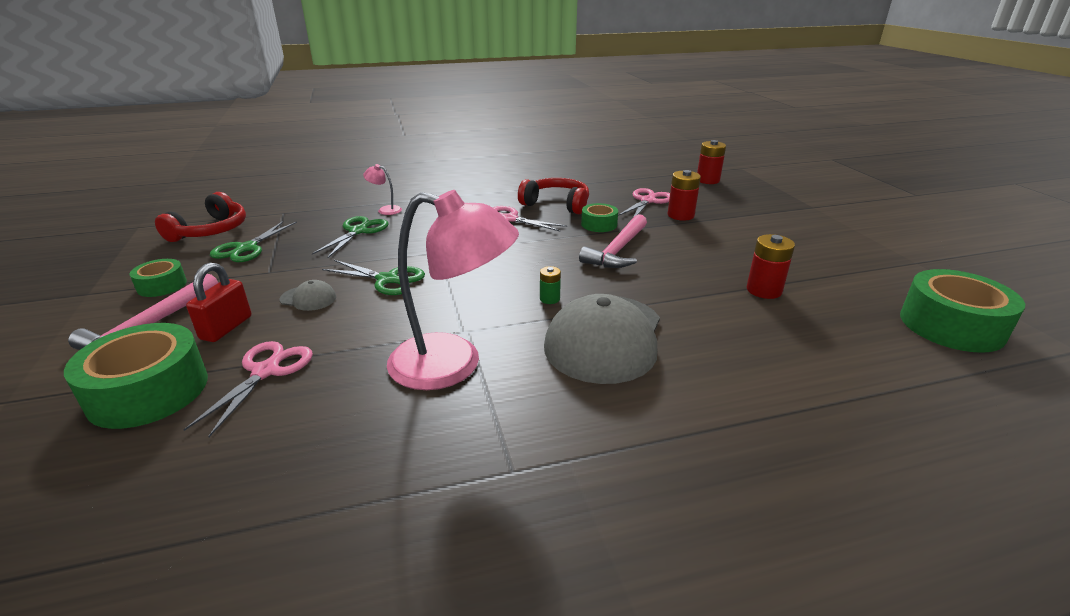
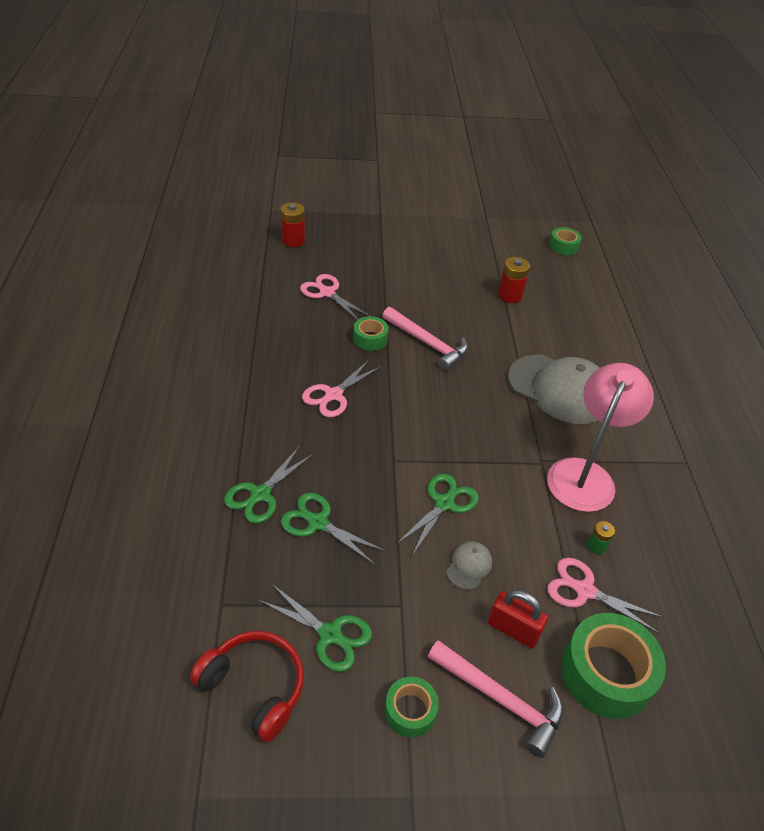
camera: 80 degrees left, 15 degrees up
(385, 210) = (260, 494): pink lamp -> green scissors
(549, 299) = (501, 403): green battery -> green battery (596, 546)
(556, 204) = (308, 353): red headphones -> none
(680, 215) = (369, 286): red battery -> none
(951, 325) = (563, 246): green tape -> green tape, size x0.54

